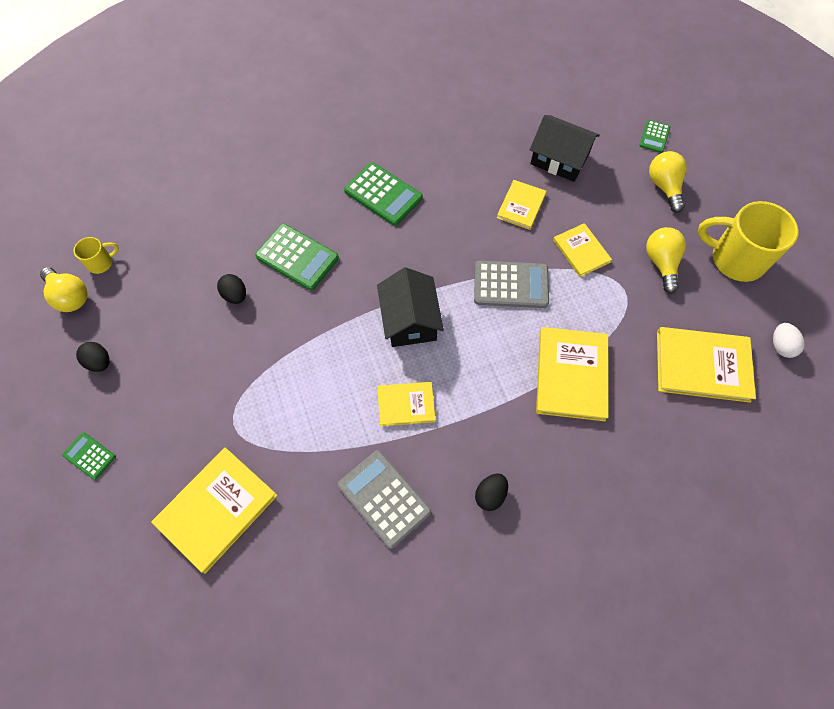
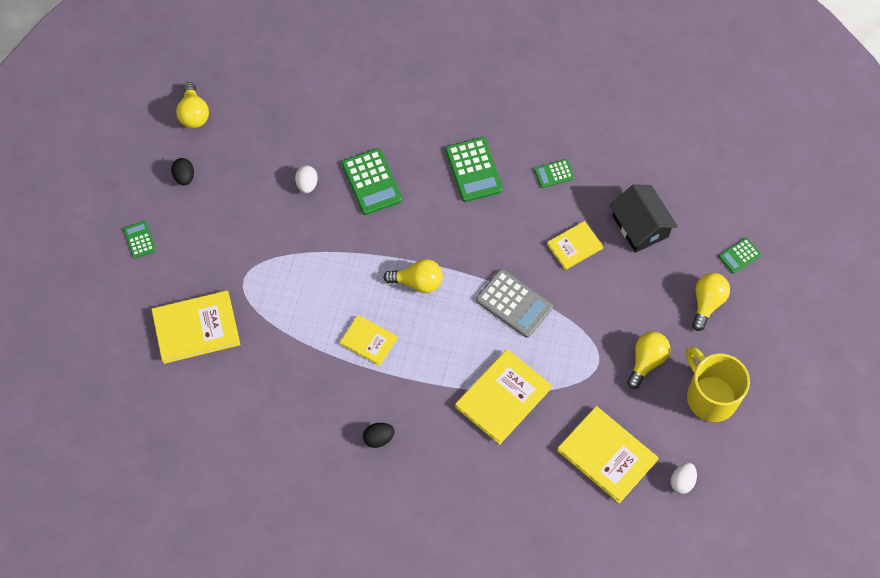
camera: 35 degrees right, 0 degrees up
(101, 263) = (230, 100): yellow mug -> none
(235, 295) = (307, 184): black egg -> white egg
(384, 498) = (307, 393): grey calculator -> none
(410, 320) = (418, 282): black house -> yellow light bulb
(454, 159) = (554, 174): none -> green calculator
(581, 251) = (591, 312): yellow book -> none

